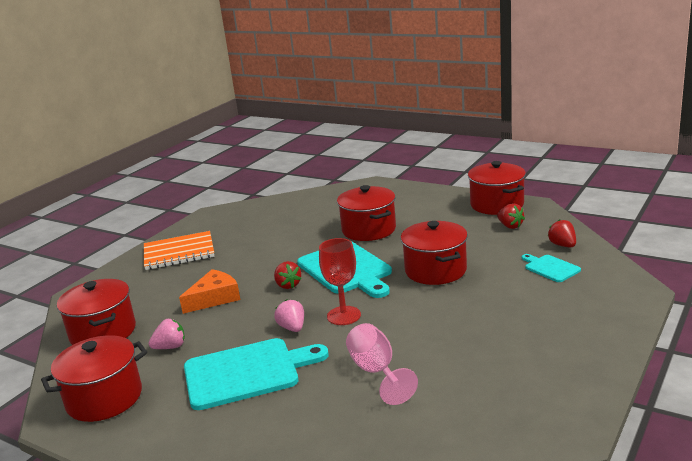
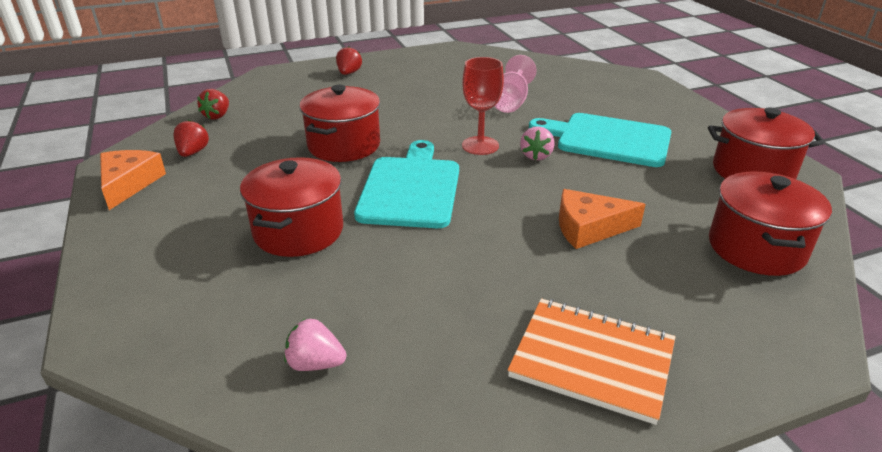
camera: 145 degrees left, 10 degrees up
(170, 347) = (671, 191): pink strawberry -> pink strawberry (315, 363)
(288, 285) = (491, 201): red strawberry -> red strawberry (349, 73)
(497, 204) = (129, 184): red pot -> orange cheese
(550, 268) = (272, 106): turquoise cutting board -> none

